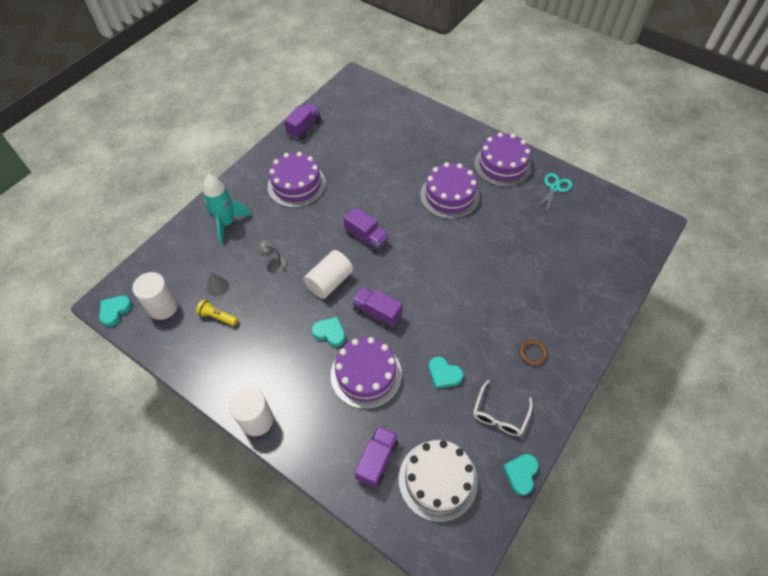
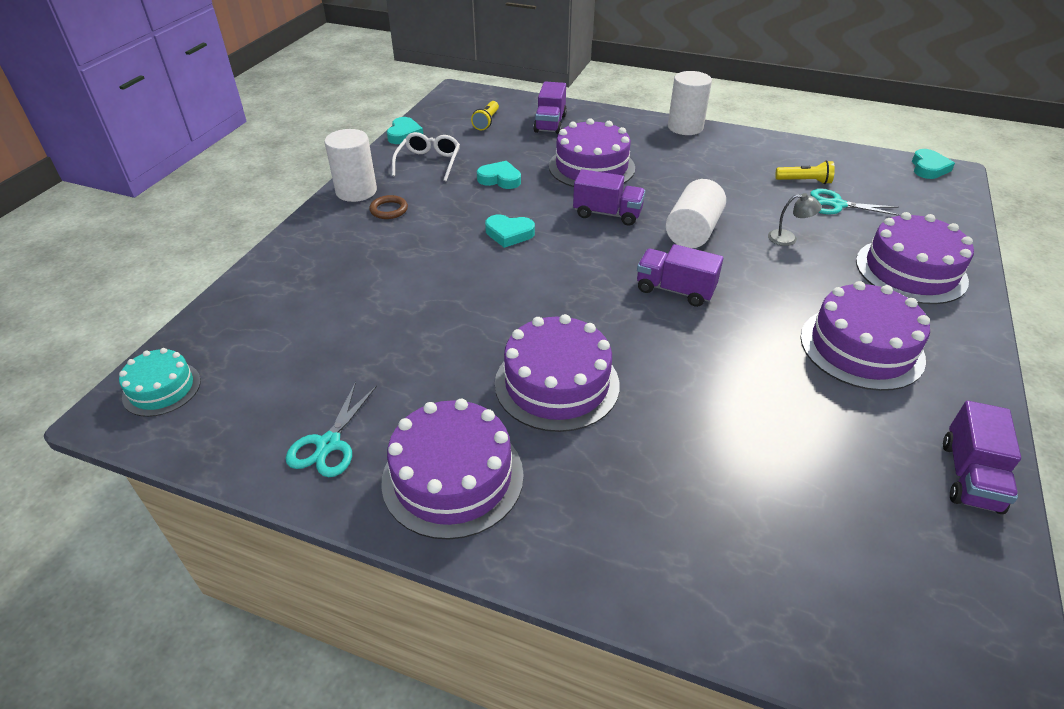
camera: 165 degrees right, 15 degrees down
(163, 307) = (879, 179): white cylinder -> white cylinder (356, 191)
(217, 286) = (837, 205): grey cone -> turquoise scissors
(227, 223) = (910, 270): turquoise rocket -> purple cake
(330, 333) = (656, 189): turquoise heart -> turquoise heart (509, 234)
(438, 480) = (486, 122): white cake -> yellow flashlight
(640, 231) = (162, 389): none -> turquoise cake

